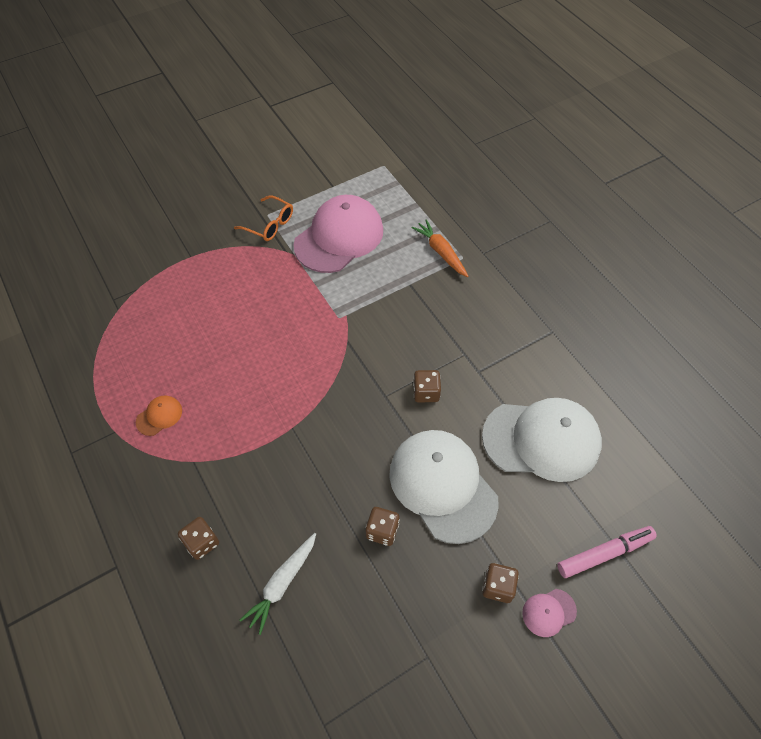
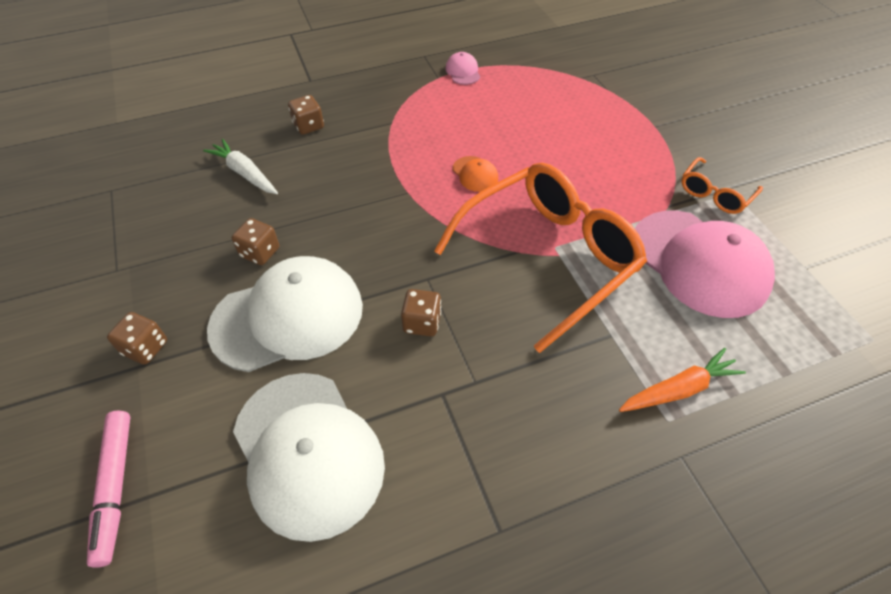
camera: 100 degrees right, 5 degrees down
(159, 416) = (447, 103): orange cap -> orange cap (475, 174)
(349, 321) = (548, 257): none -> orange glasses
(541, 440) = (308, 452): white cap -> white cap turned 45 degrees counterclockwise
(549, 612) = (88, 394): pink cap -> pink cap (463, 71)

